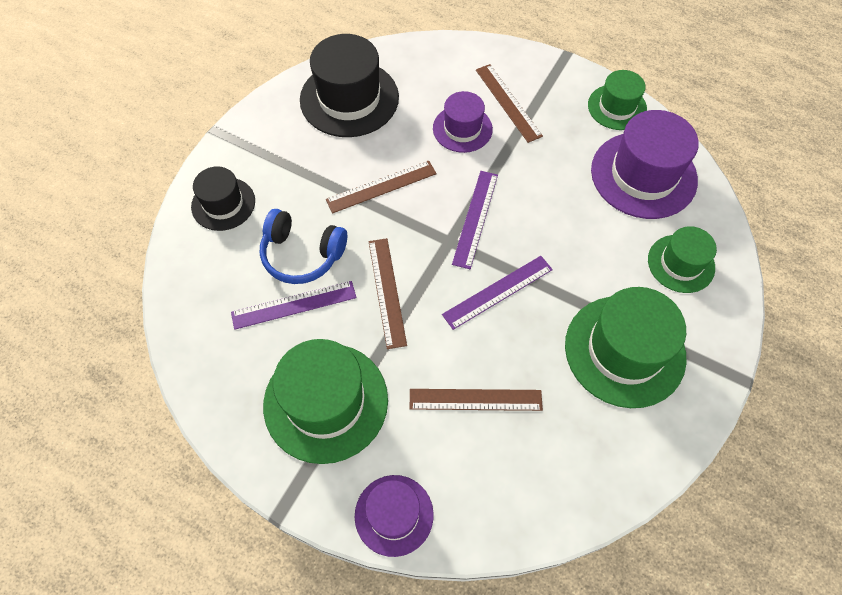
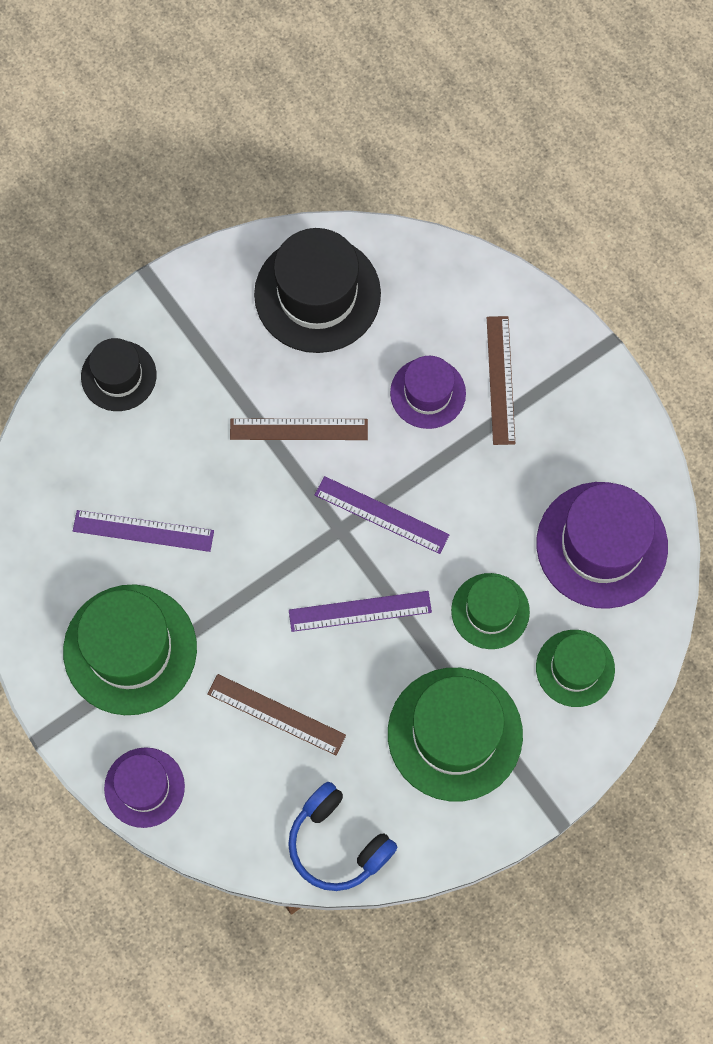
camera: 25 degrees right, 10 degrees up
(302, 254) = (176, 475): blue headphones -> blue headphones (338, 843)
(387, 291) = (245, 559): brown ruler -> none
(475, 218) = (381, 514): purple ruler -> purple ruler turned 75 degrees clockwise
(617, 107) = (626, 443): green hat -> green hat (490, 611)

